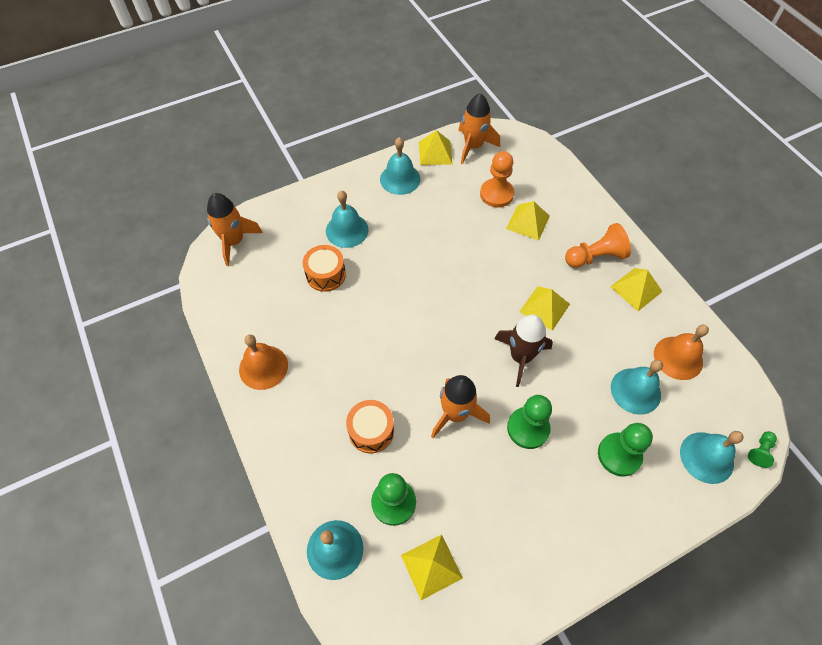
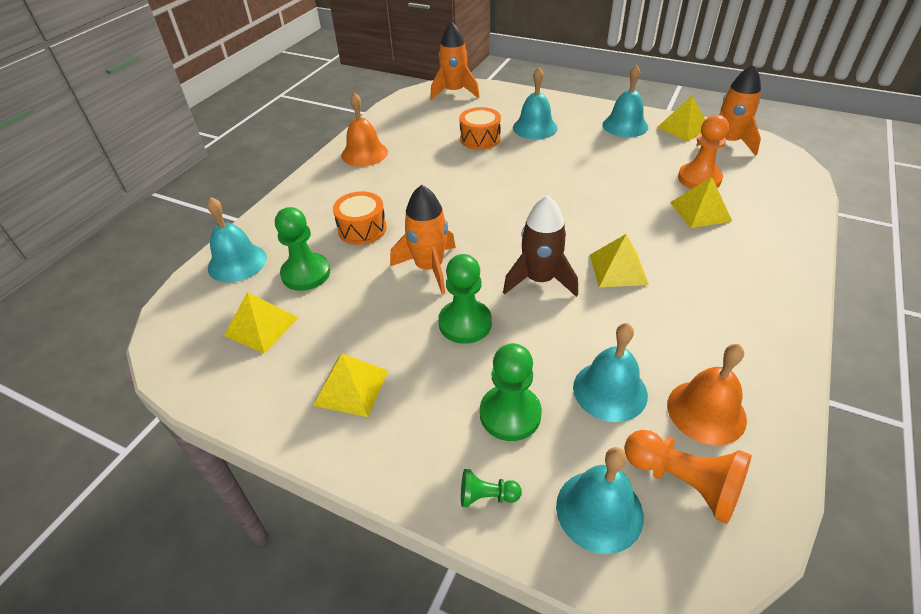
camera: 55 degrees right, 15 degrees down
(595, 257) = (735, 276): orange pawn -> orange pawn (683, 482)
(636, 289) = (745, 328): yellow pyramid -> yellow pyramid (351, 387)
(760, 451) = (679, 578): green pawn -> green pawn (486, 496)

